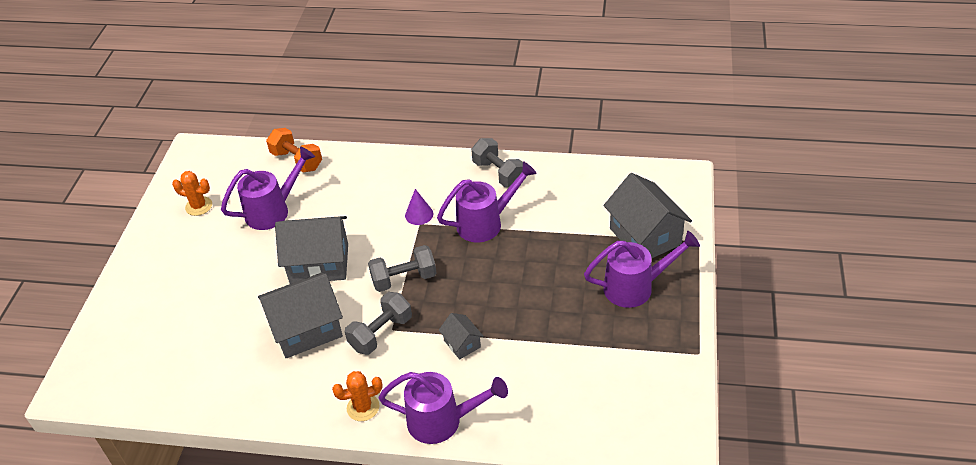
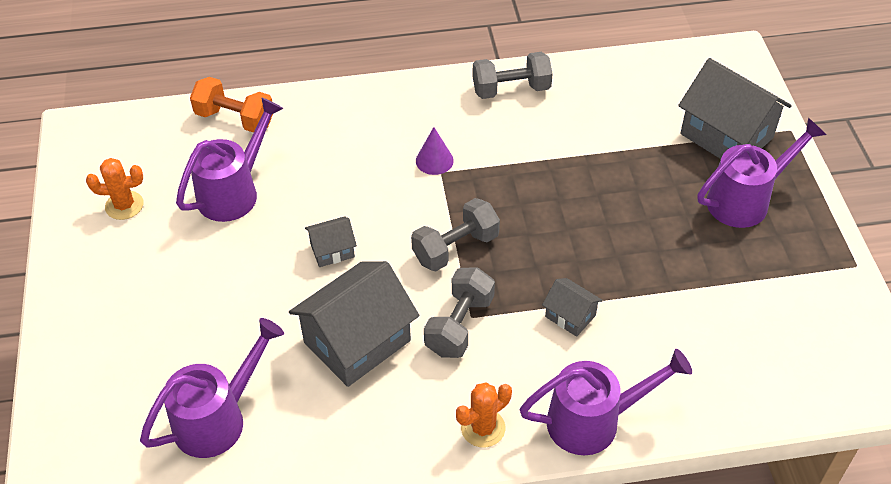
camera: 20 degrees left, 5 degrees up
(319, 263) = (332, 250): grey house -> grey house, size x0.48
(486, 223) = (525, 155): purple watering can -> purple watering can (218, 418)
(498, 173) = (511, 89): grey dumbbell -> grey dumbbell turned 45 degrees counterclockwise

